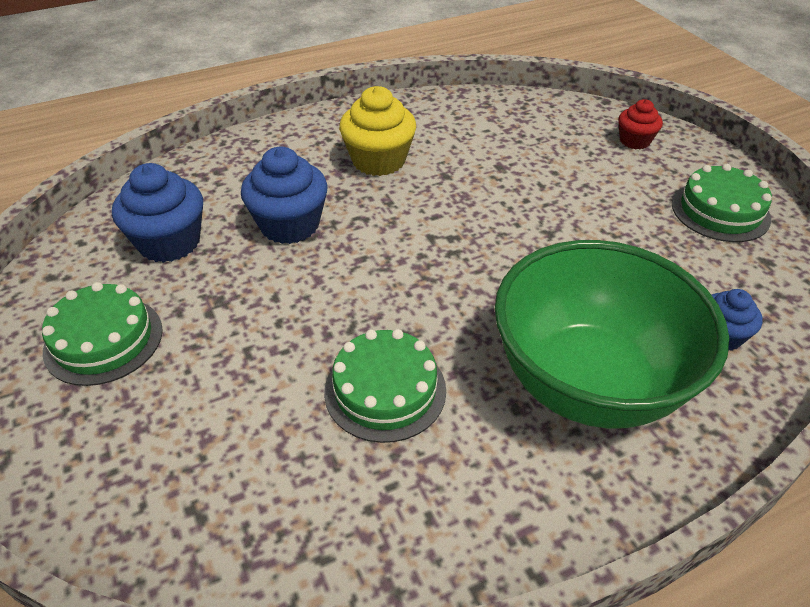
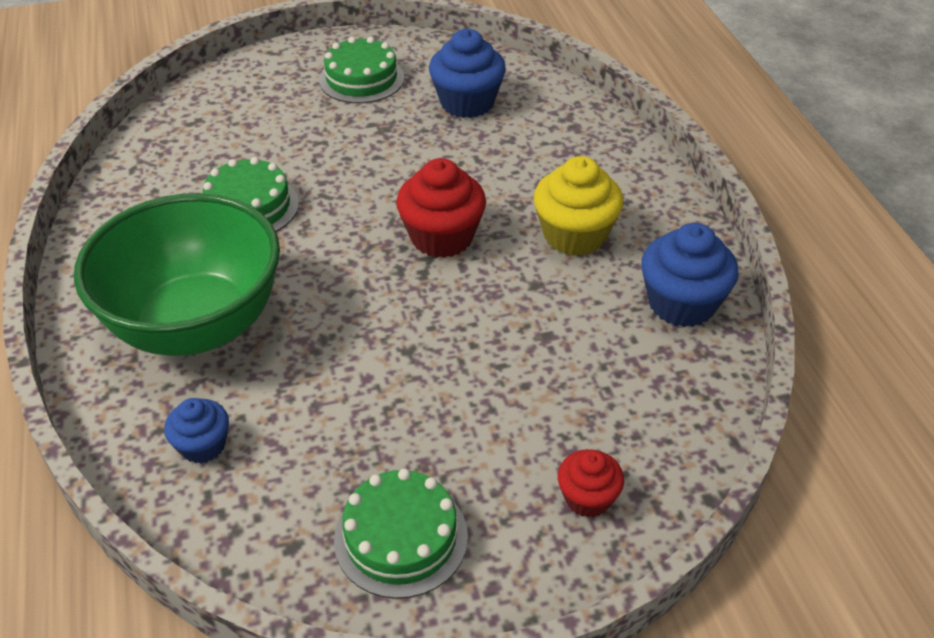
camera: 100 degrees right, 0 degrees up
(289, 225) = (473, 168): blue cupcake -> blue cupcake (681, 303)
(400, 232) = (442, 237): none -> red cupcake

